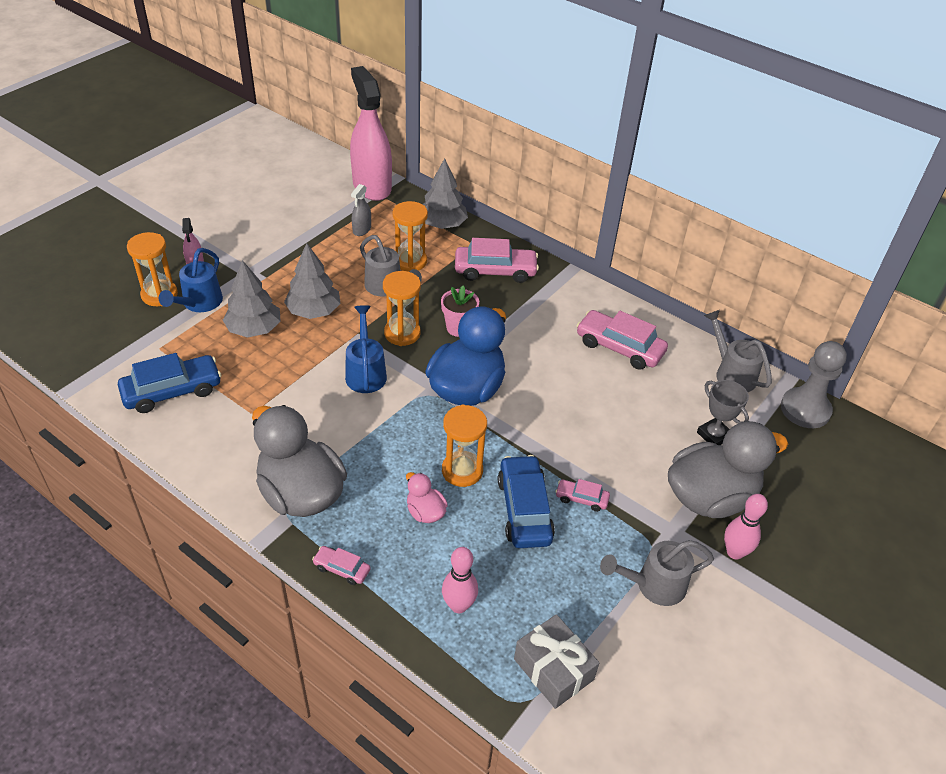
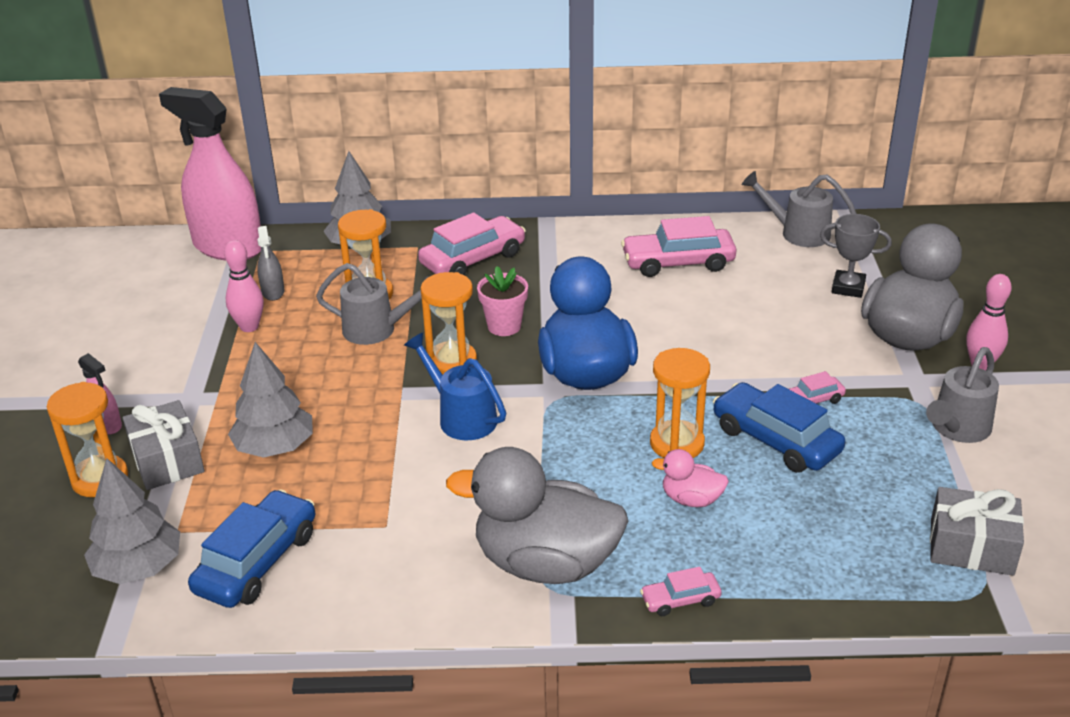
camera: 35 degrees left, 10 degrees down
(199, 303) = (167, 460): blue watering can -> grey gift
(314, 311) = (323, 394): grey tree -> grey tree (138, 567)
(458, 605) = (828, 554): pink bowling pin -> pink bowling pin (249, 327)
(805, 409) = (889, 229): grey pawn -> none

